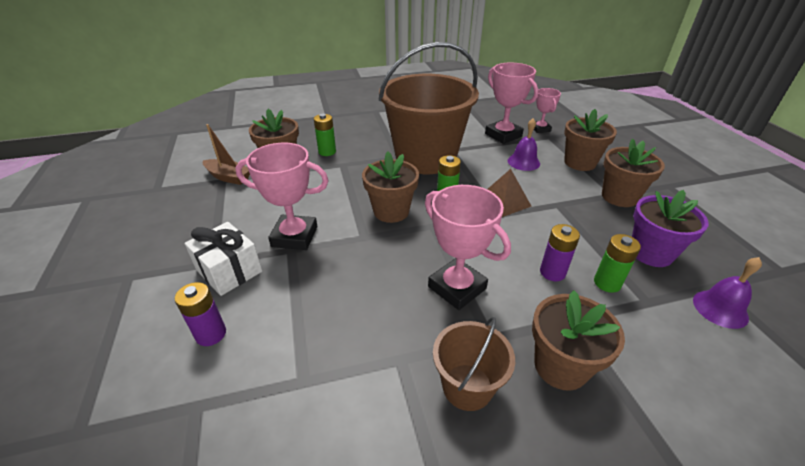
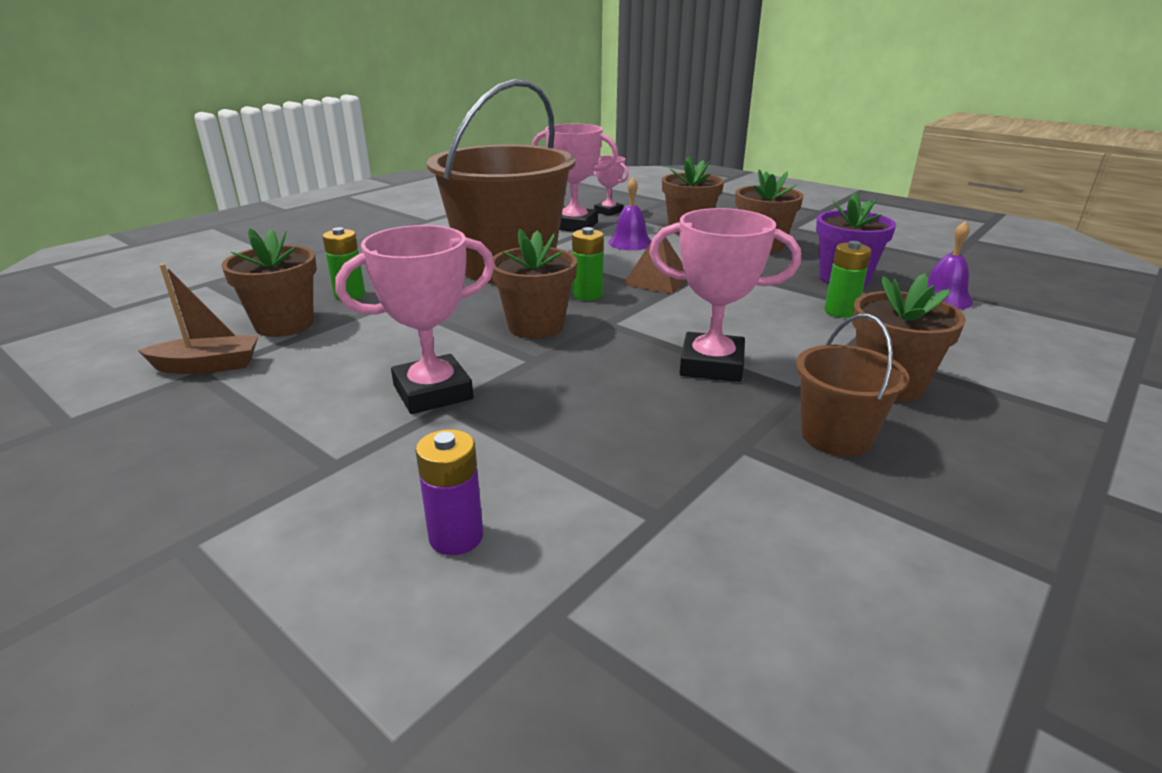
camera: 35 degrees left, 10 degrees down
(229, 271) = (380, 463): white gift -> none
(552, 272) = (784, 320): purple battery -> none

